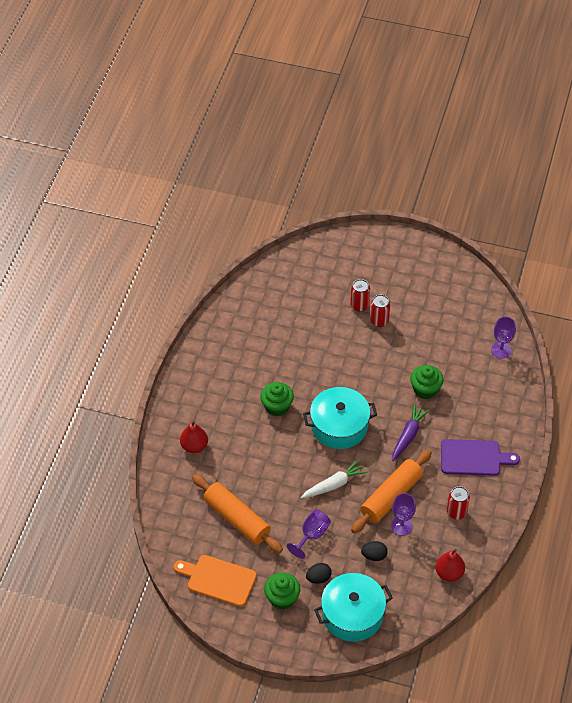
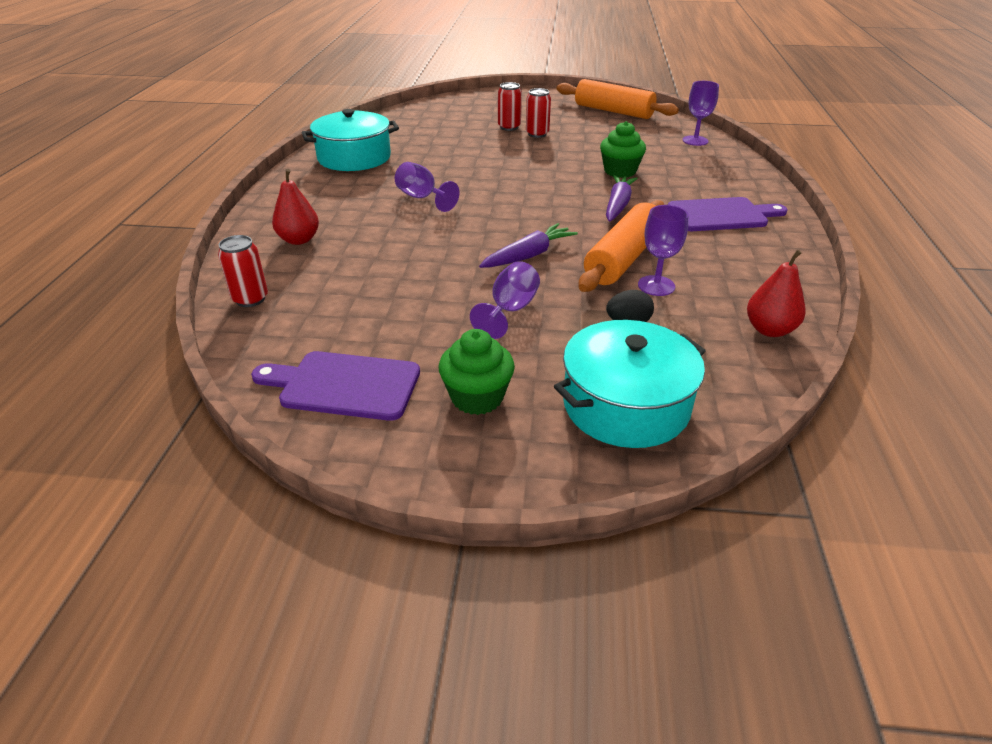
camera: 10 degrees left, 15 degrees down
(218, 580) = (344, 385): orange cutting board -> purple cutting board
(237, 519) = (374, 305): orange rolling pin -> orange rolling pin (613, 111)
(277, 407) = (422, 198): green cupcake -> purple goblet
(318, 578) = (540, 361): black egg -> none
(334, 484) = (528, 255): white carrot -> purple carrot
(339, 426) = (516, 206): turquoise pot -> turquoise pot (354, 158)
(456, 512) = (733, 264): red can -> red can (250, 299)

